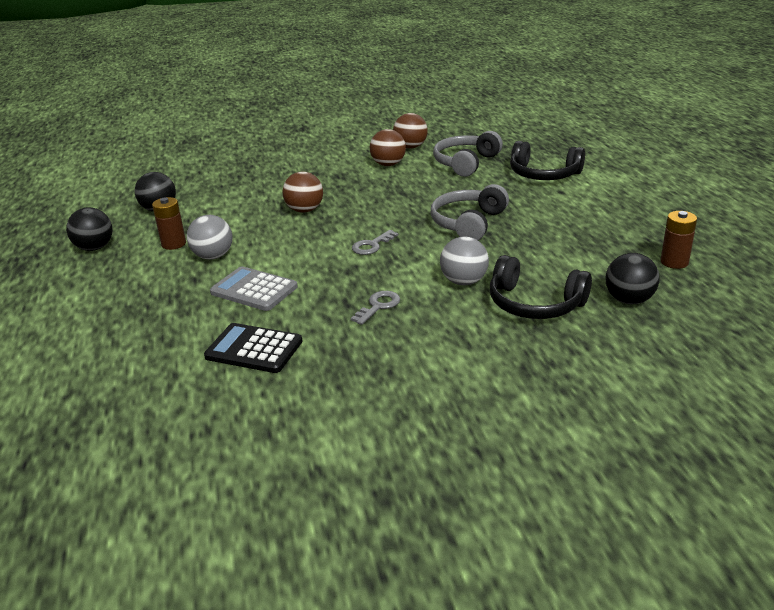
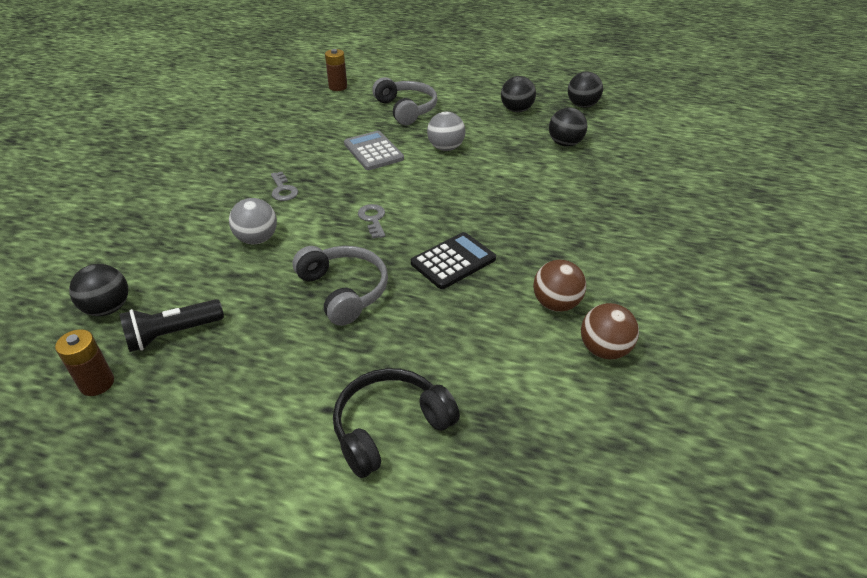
camera: 120 degrees right, 10 degrees up
(64, 221) = (582, 105): none -> black ball
(173, 244) = (487, 138): brown battery -> brown battery (338, 87)
(254, 290) = (373, 151): grey calculator -> grey calculator turned 90 degrees counterclockwise
(254, 349) = (303, 135): black calculator -> black calculator (453, 261)
(305, 210) = (485, 209): brown ball -> none
(465, 163) = (500, 373): grey headphones -> grey headphones (406, 109)
(534, 304) = (181, 257): black headphones -> none
(600, 260) = (173, 334): none -> black flashlight

